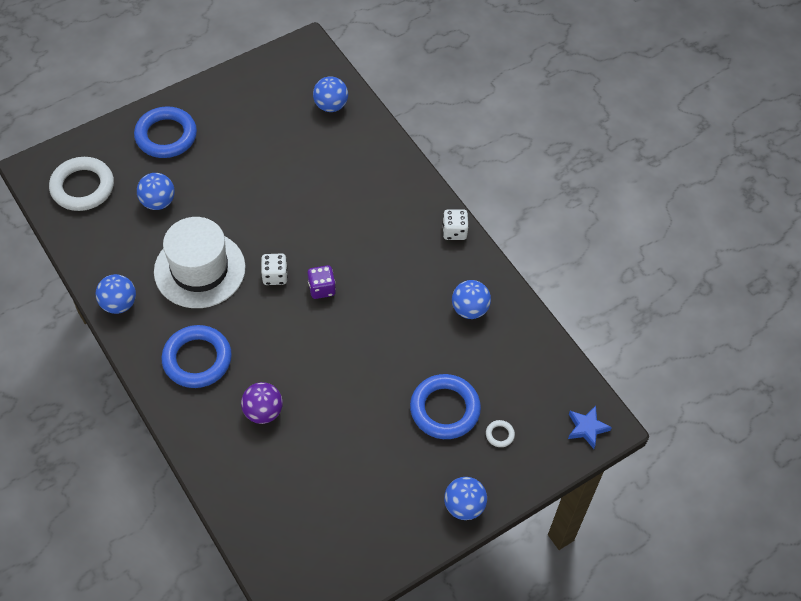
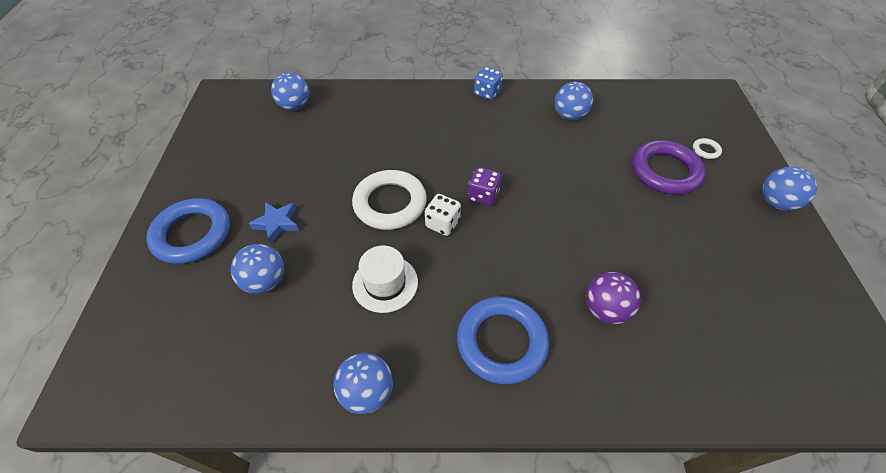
camera: 55 degrees left, 5 degrees down
(82, 187) = (168, 350): white ring -> white ring (390, 203)
(199, 269) = (385, 283): white hat -> white hat, size x0.57
(445, 409) = (665, 171): blue ring -> purple ring
(454, 231) = (487, 93): white dice -> blue dice
(587, 428) = (717, 103): blue star -> blue star (277, 223)

